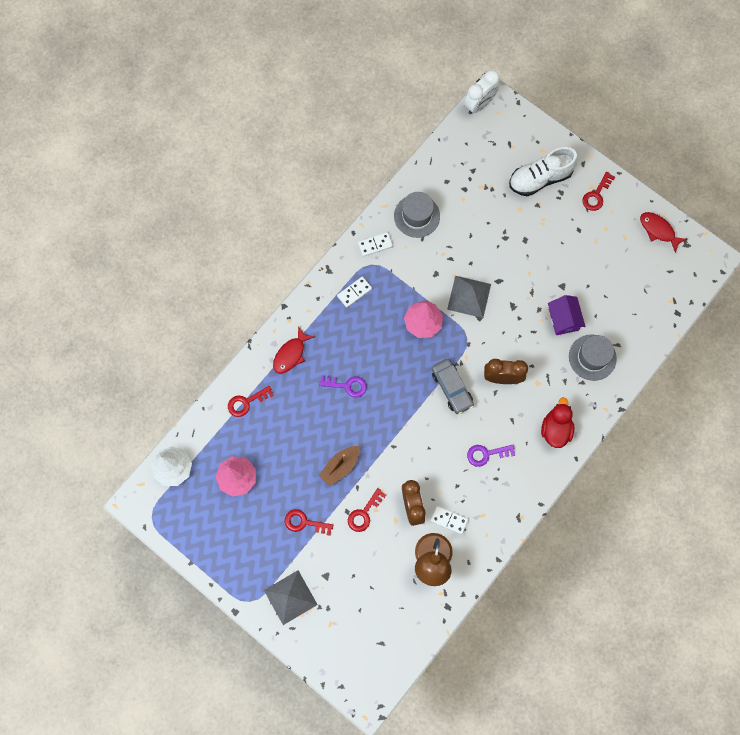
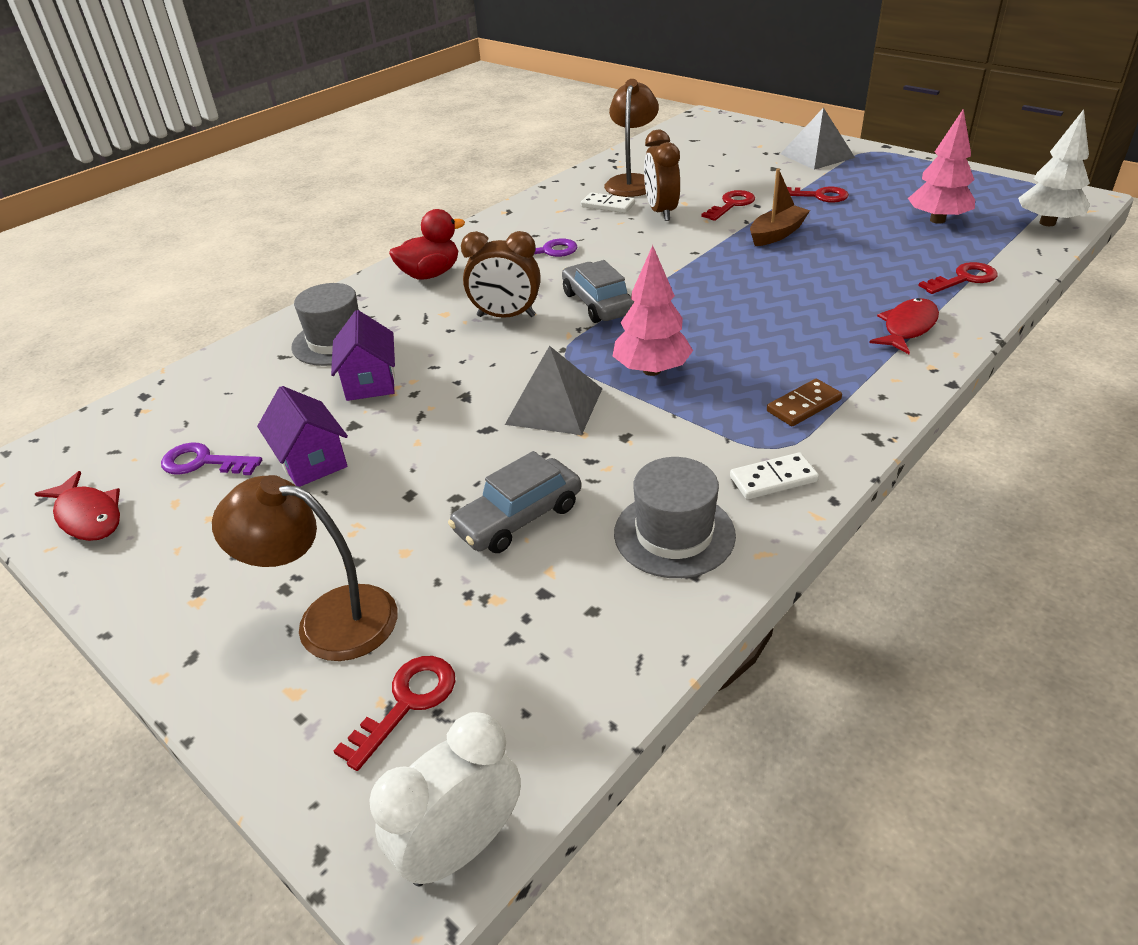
camera: 175 degrees left, 35 degrees down
(347, 385) = (786, 300): purple key -> purple key (203, 462)
(354, 292) = (803, 405): white domino -> brown domino
(478, 225) = (518, 518): none -> grey car
(540, 178) = (328, 618): white shoe -> brown lamp
(555, 429) = (430, 274): red duck -> red duck turned 135 degrees counterclockwise
(574, 261) = (311, 461): none -> purple house
(596, 195) = (194, 583): red key -> red key (407, 703)

